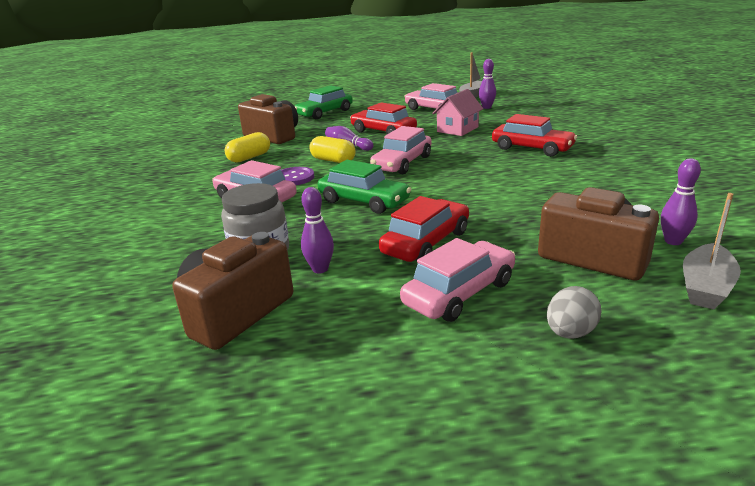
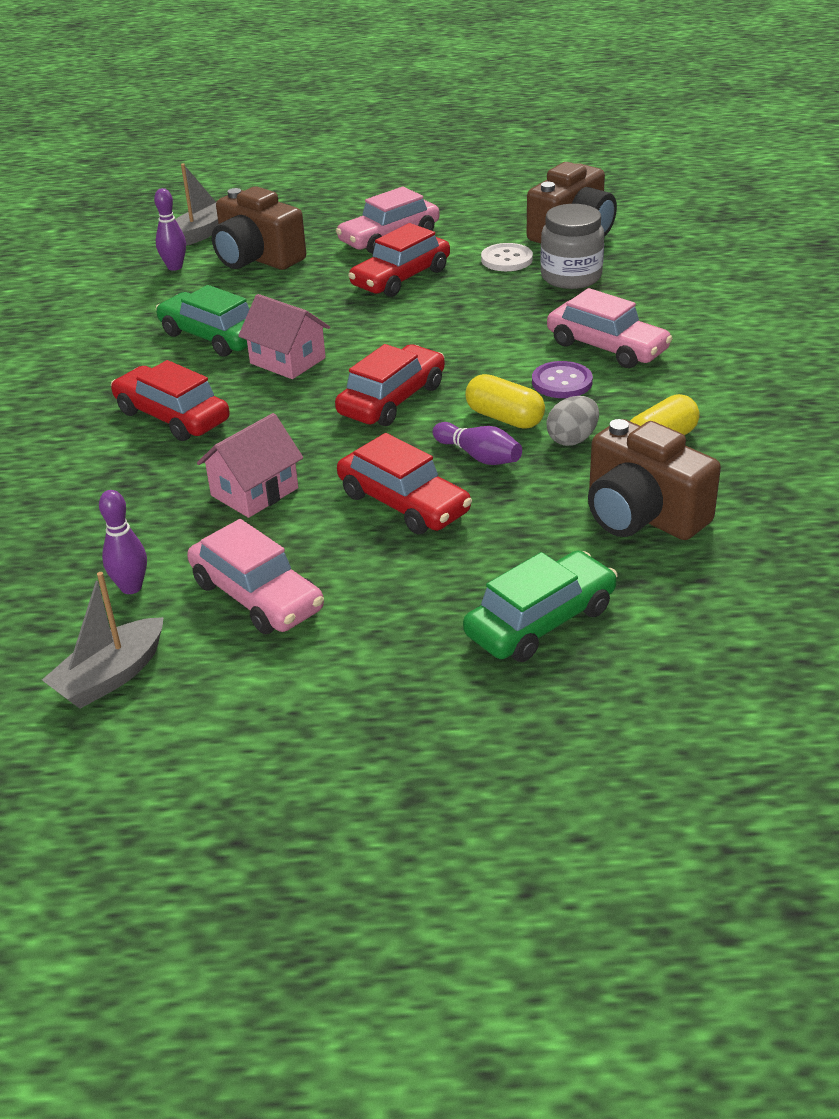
camera: 175 degrees left, 10 degrees up
(320, 269) = (506, 259): purple bowling pin -> white button
(364, 201) = (459, 332): green car -> green car (213, 336)
(402, 163) = (392, 399): pink car -> red car
(484, 177) = (287, 360): none -> pink house
(570, 332) = (326, 214): grey egg -> grey egg (572, 439)

